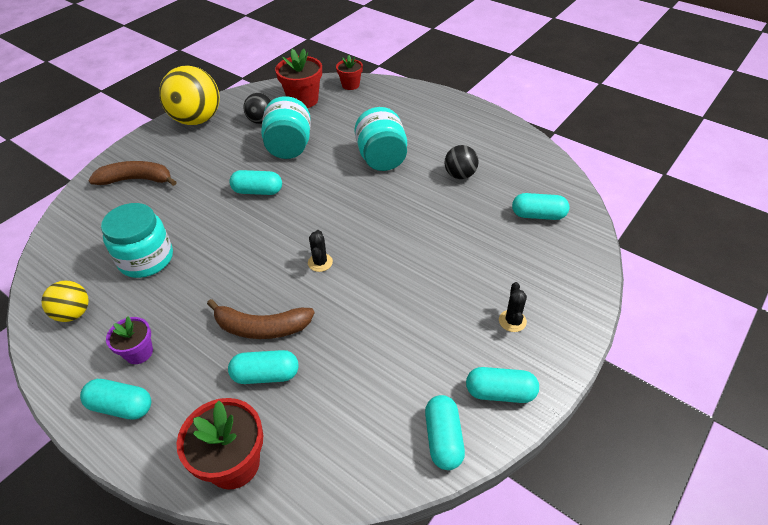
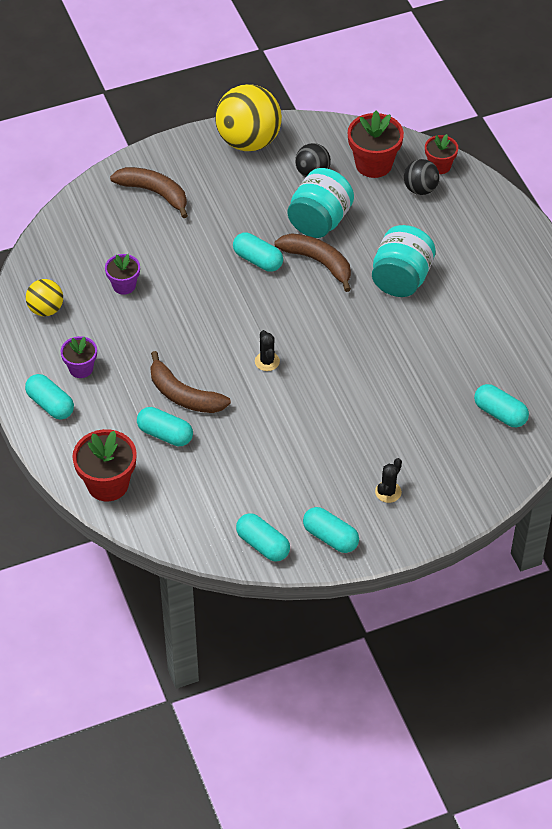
camera: 30 degrees right, 5 degrees up
(146, 259) = (124, 285): turquoise jar -> purple flower pot
(309, 173) = (318, 262): none -> brown banana
(320, 262) = (267, 361): black cactus -> black cactus turned 45 degrees counterclockwise
(443, 438) = (263, 544): turquoise capsule -> turquoise capsule turned 75 degrees counterclockwise
(460, 175) = (463, 335): black ball -> black ball (420, 189)

